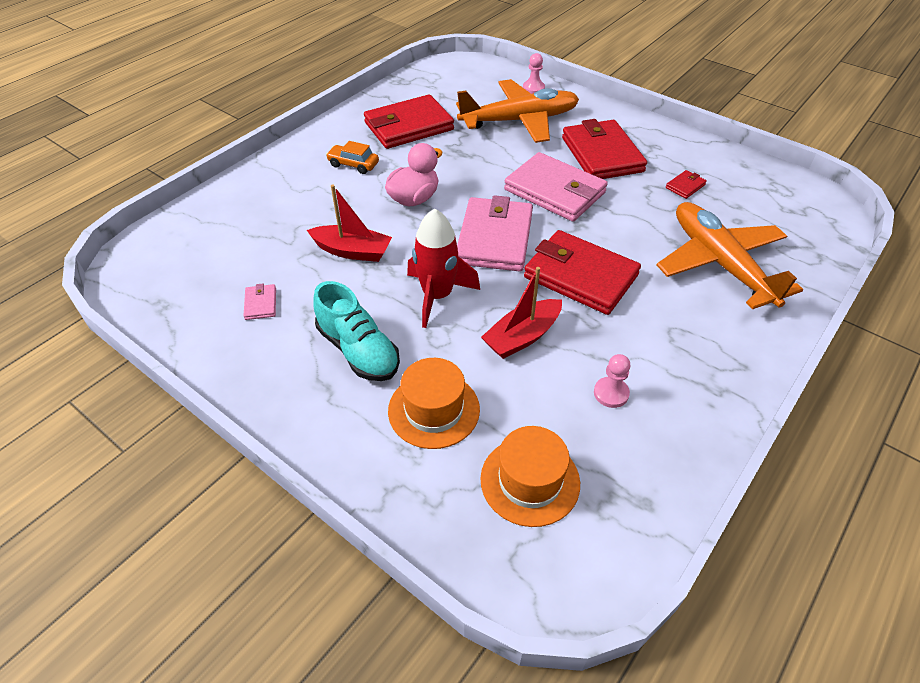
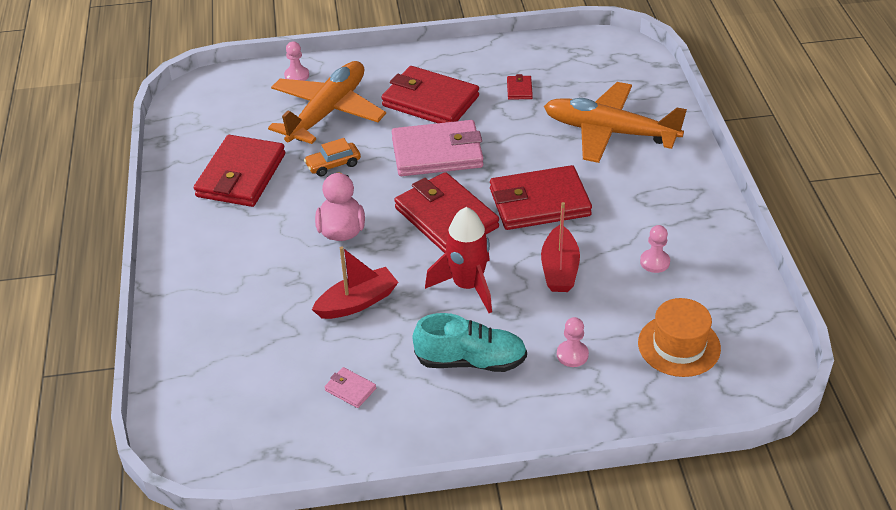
camera: 45 degrees left, 5 degrees down
(353, 164) = (246, 238): orange car -> orange car (333, 165)
(434, 410) = (572, 355): orange hat -> pink pawn
(494, 238) = (446, 218): pink wallet -> red wallet

